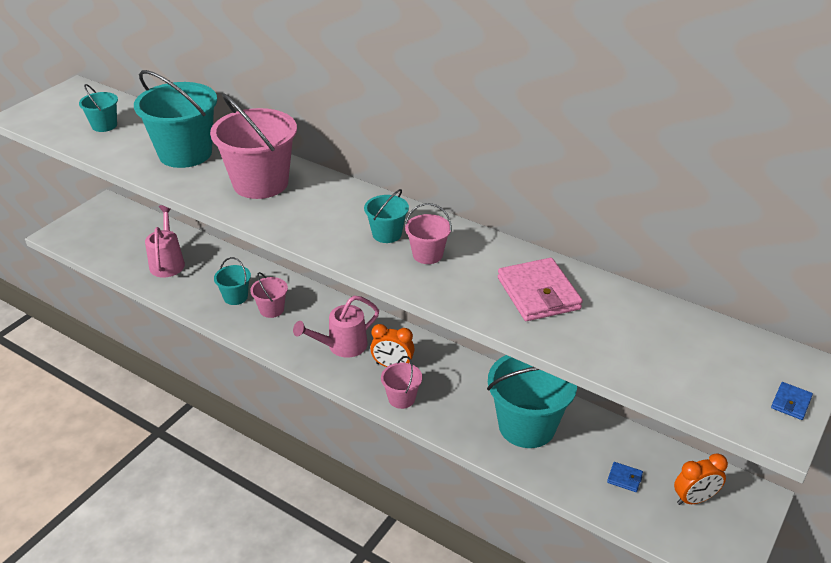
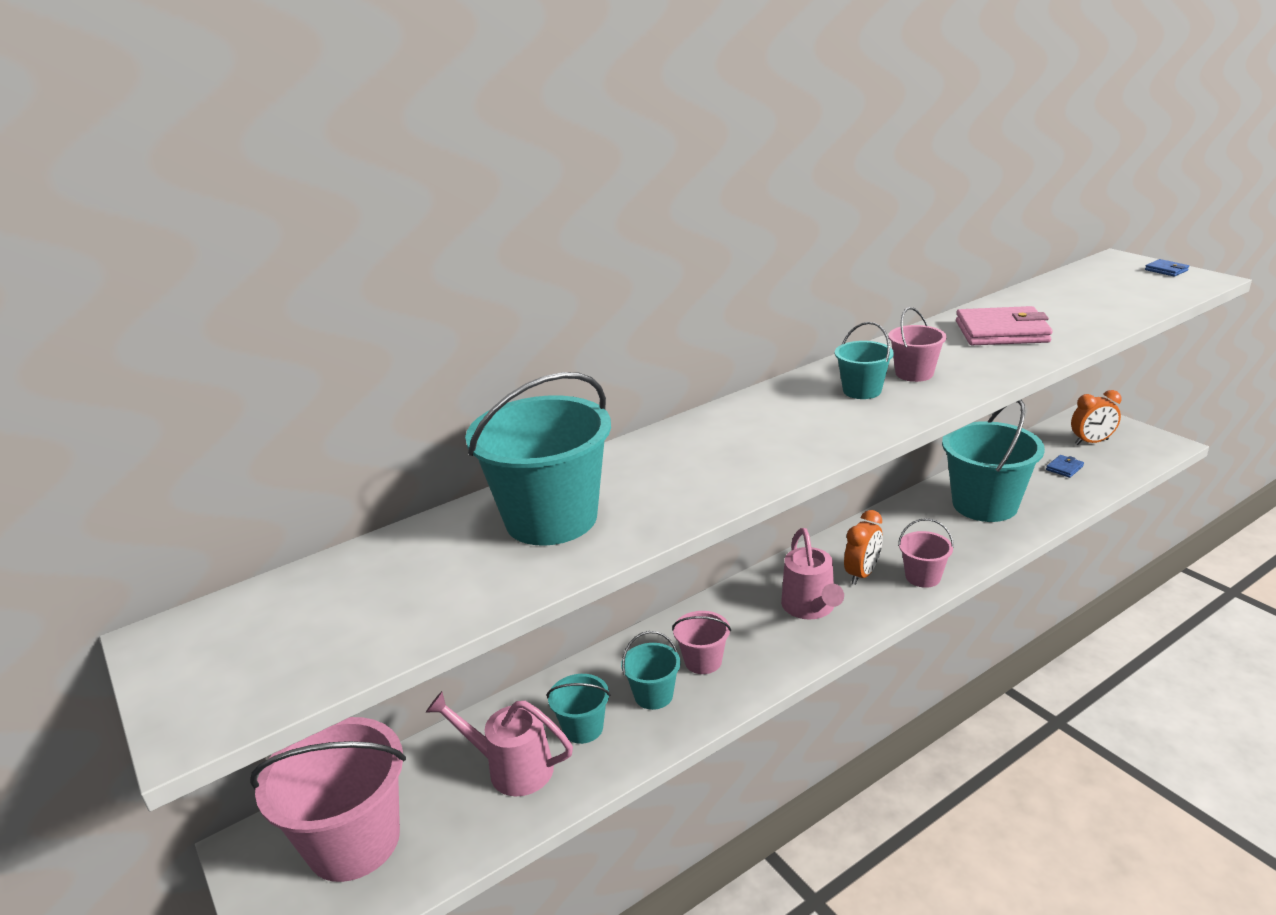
camera: 65 degrees left, 10 degrees down
(104, 125) = (368, 602): turquoise bucket -> turquoise bucket (583, 728)
(260, 183) = (690, 461): pink bucket -> pink bucket (354, 841)
(694, 499) = (1091, 442): orange clock -> orange clock turned 75 degrees clockwise

